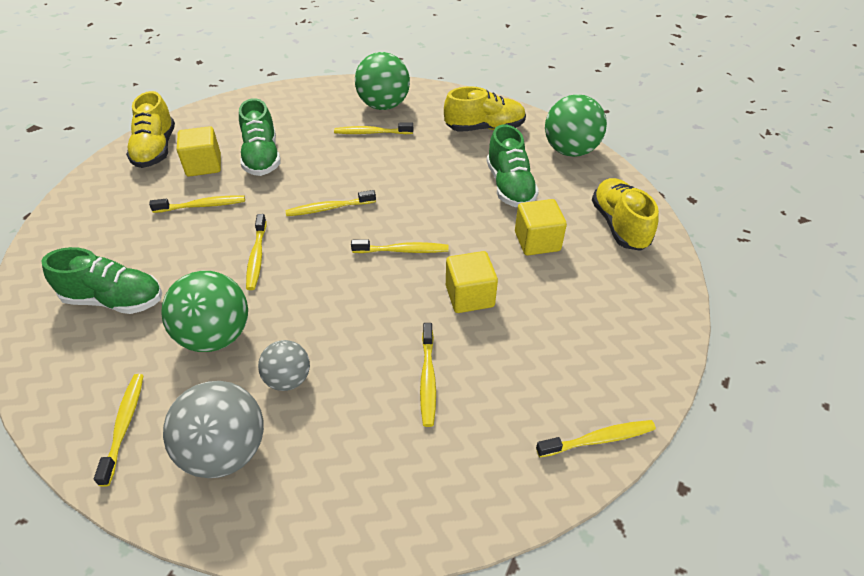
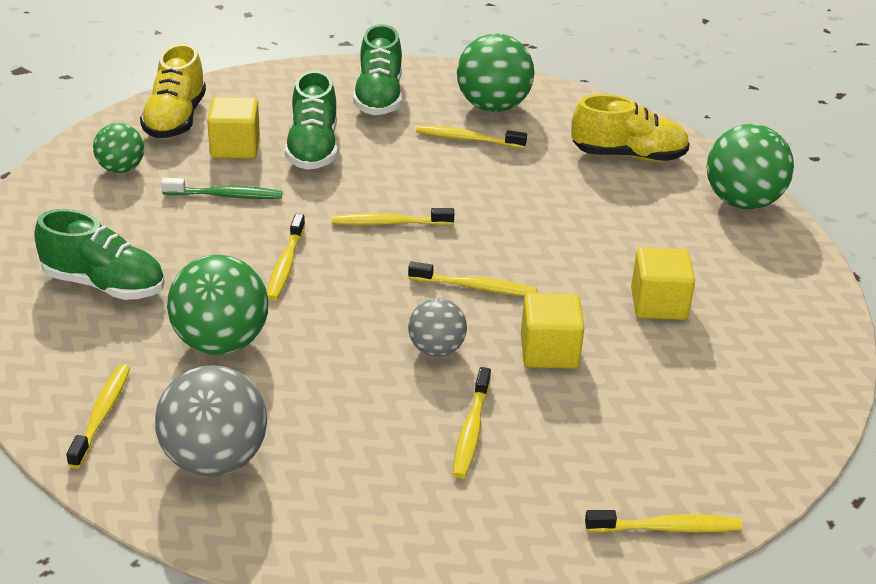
camera: 10 degrees right, 10 degrees down
(118, 196) = (121, 169): none -> green ball
(201, 206) = (225, 195): yellow toothbrush -> green toothbrush
(288, 379) = (300, 402): grey ball -> grey ball (436, 349)
(509, 186) = (641, 233): green shoe -> green shoe (379, 98)
(619, 225) = (779, 303): yellow shoe -> none

